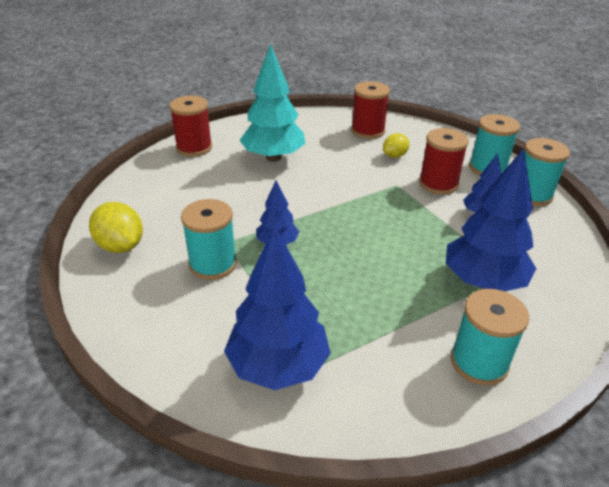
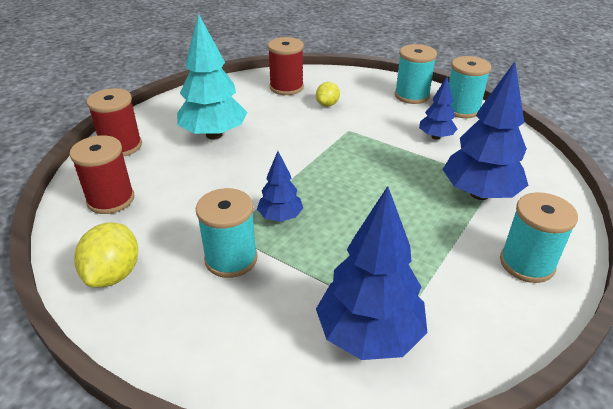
camera: 25 degrees left, 0 degrees up
(121, 246) = (114, 274): yellow lemon -> yellow lemon turned 75 degrees clockwise
(438, 184) = (382, 120): red spool -> red spool (111, 199)

